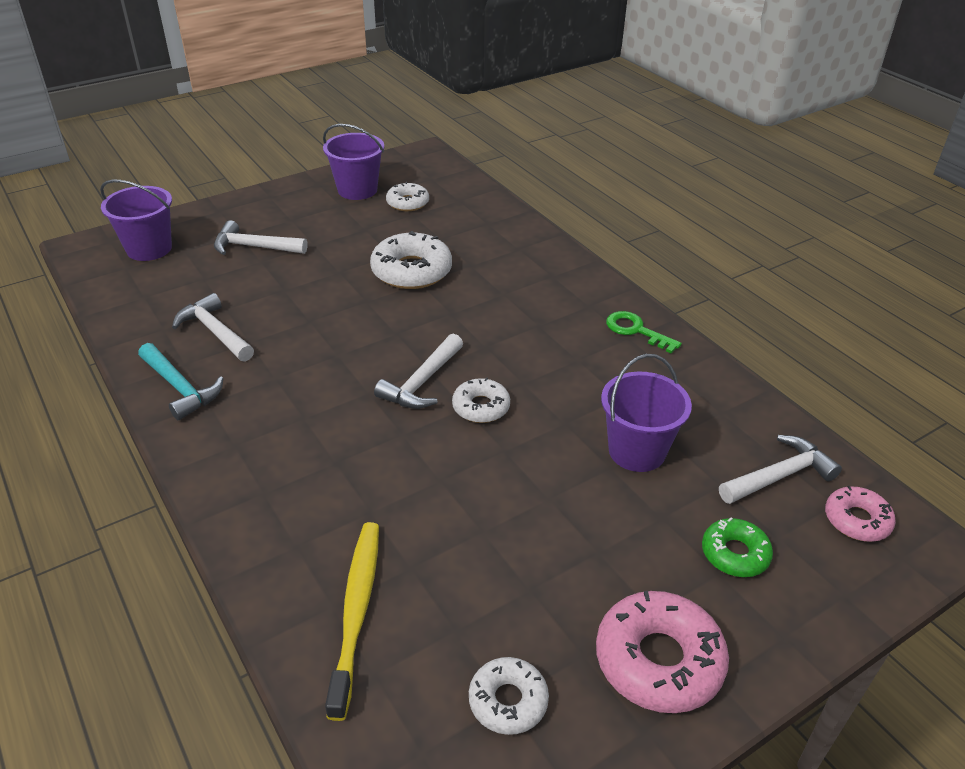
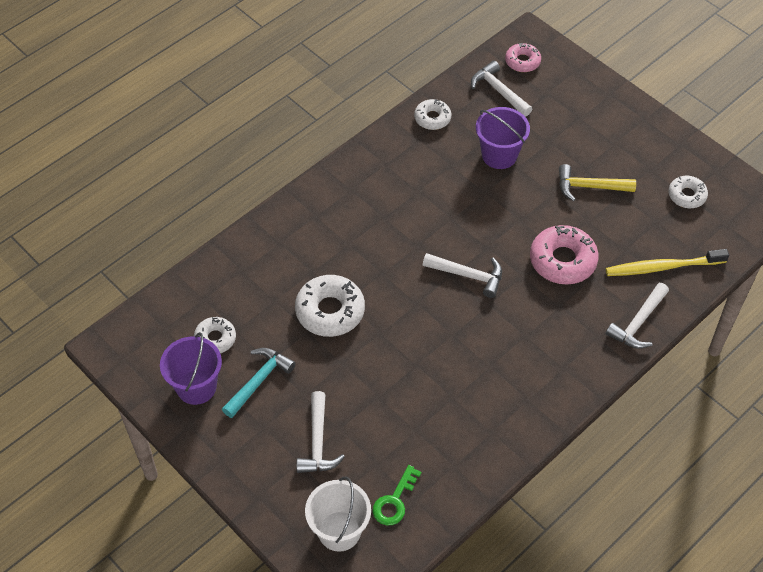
camera: 100 degrees left, 15 degrees up
(149, 249) = (339, 531): purple bucket -> white bucket
(180, 388) = (519, 424): turquoise hammer -> turquoise hammer (259, 381)
(215, 332) = (448, 426): white hammer -> white hammer (638, 323)
(481, 407) = (483, 238): white donut -> white donut (432, 118)
(555, 550) = (589, 187): none -> yellow hammer
(636, 331) = (375, 160): green key -> green key (394, 501)
(658, 660) = (642, 141): pink donut -> pink donut (562, 260)
(735, 554) = (564, 111): green donut -> none

